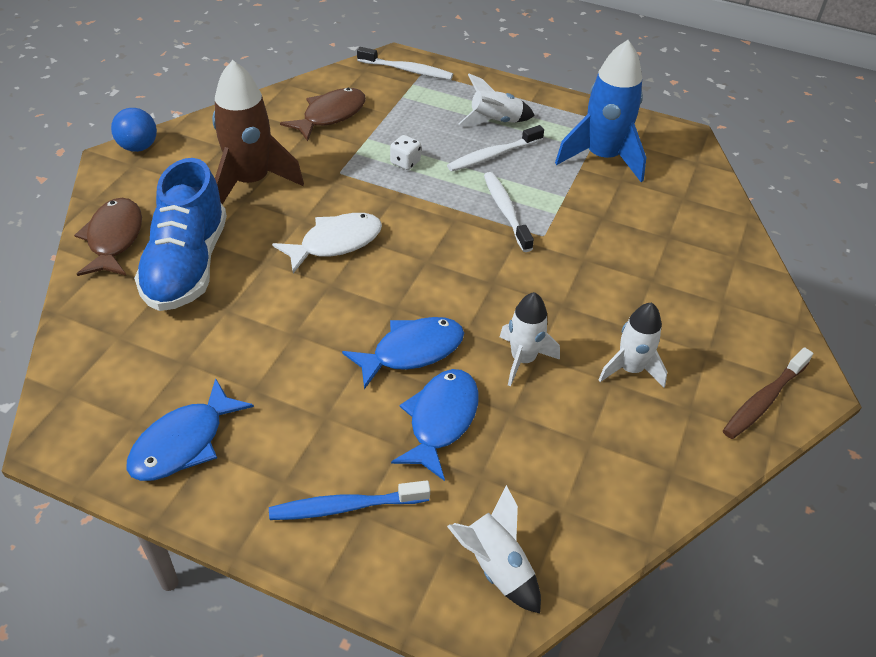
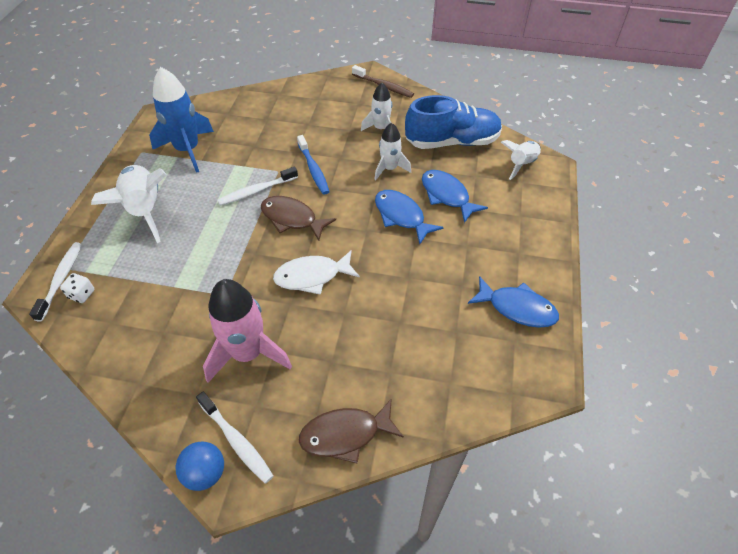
camera: 100 degrees left, 5 degrees up
(187, 265) = (362, 364): blue shoe -> blue shoe (452, 142)
(251, 182) = (247, 353): brown rocket -> pink rocket
(330, 115) = (139, 321): brown fish -> brown fish (292, 219)
(335, 243) = (312, 276): white fish -> white fish turned 60 degrees counterclockwise
(345, 507) = (520, 223): blue toothbrush -> blue toothbrush (313, 169)
(405, 162) = (206, 255): white dice -> white dice (82, 294)
(440, 420) = (447, 195): blue fish -> blue fish turned 45 degrees clockwise
(492, 155) = (191, 205): white toothbrush -> white toothbrush (237, 441)
(495, 121) = (144, 210): white rocket -> white rocket, size x1.69

